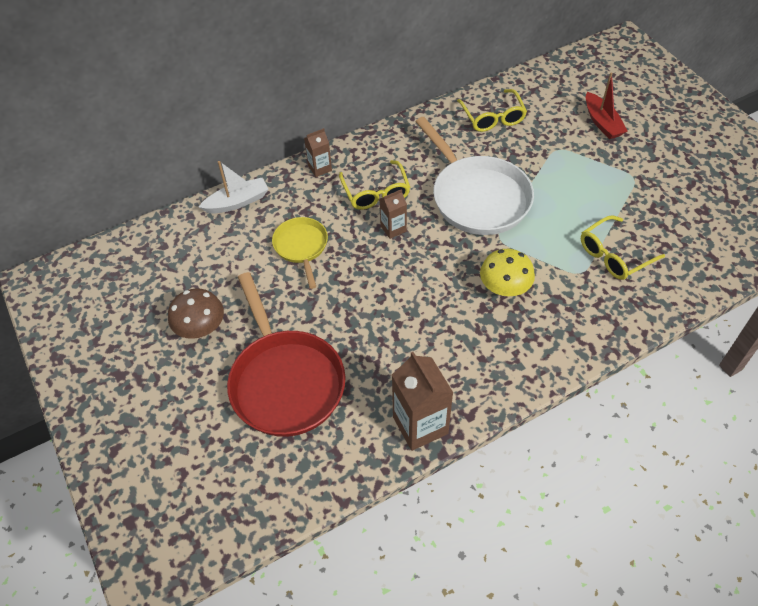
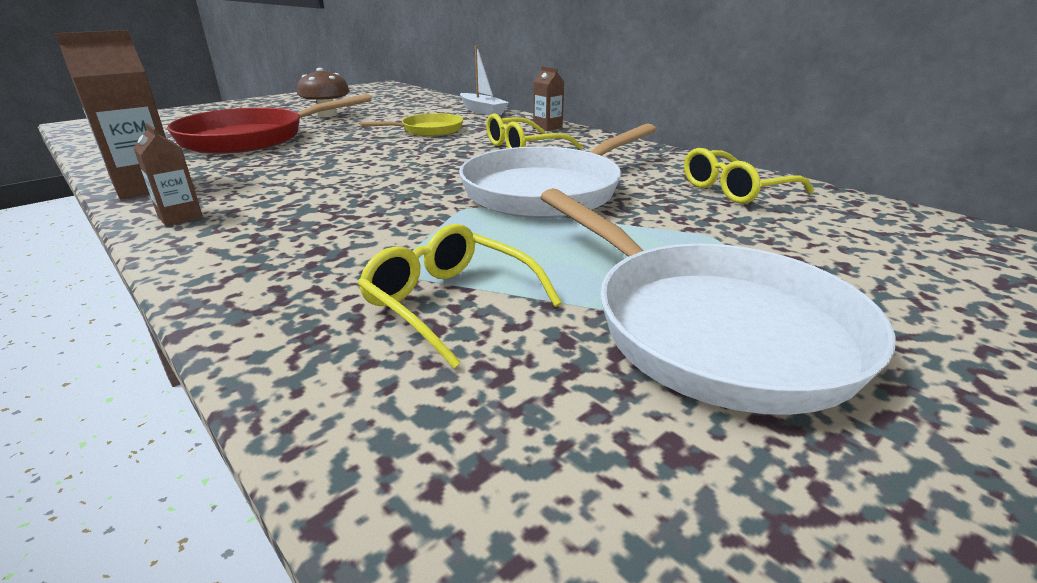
camera: 75 degrees right, 25 degrees down
(393, 228) = (467, 157): brown carton -> brown carton (180, 217)
(504, 288) = (364, 215): yellow mushroom -> none
(602, 123) = (856, 277): red boat -> none
(638, 180) = (710, 327): none -> white pan

